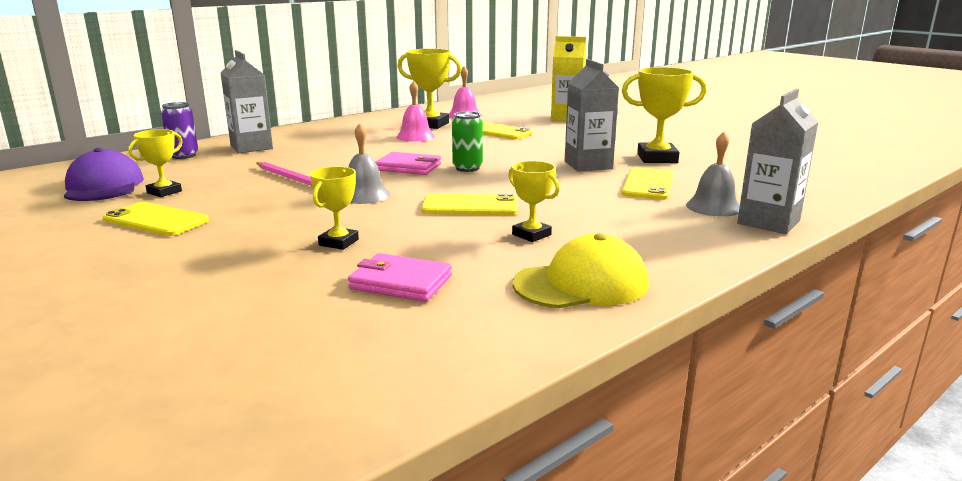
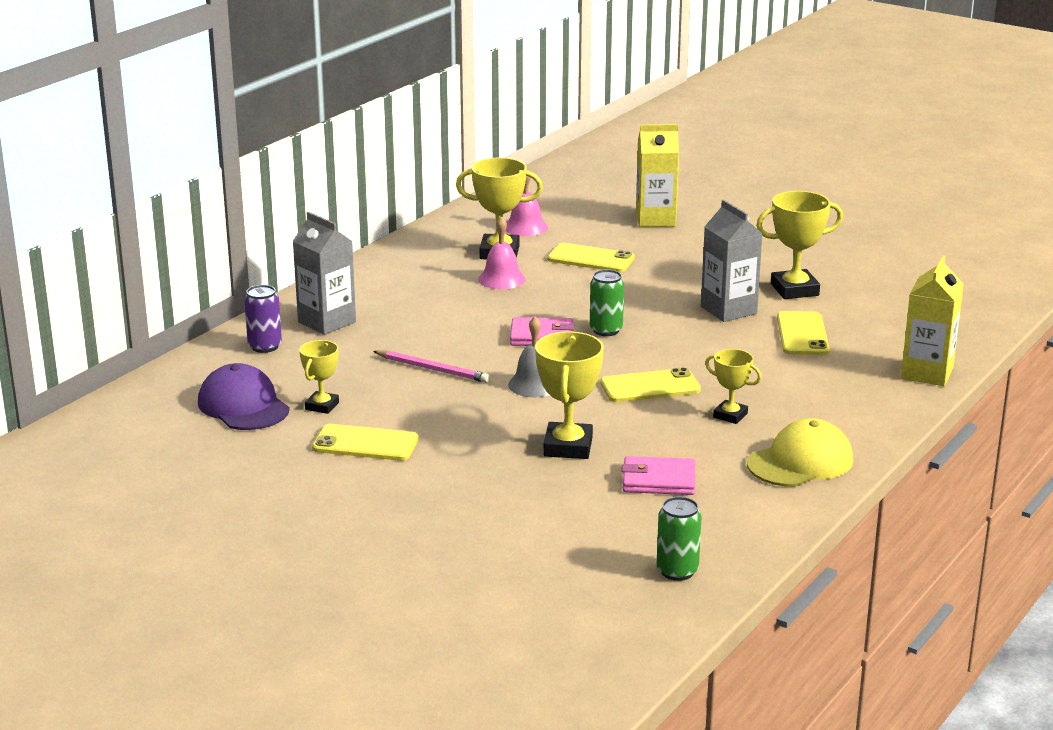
camera: 15 degrees left, 5 degrees up
(317, 392) = (677, 571): none -> green can
(338, 242) = (568, 447): yellow trophy -> yellow trophy, size x1.67
(713, 207) = (874, 359): grey bell -> none
(768, 222) = (927, 373): grey carton -> yellow carton

